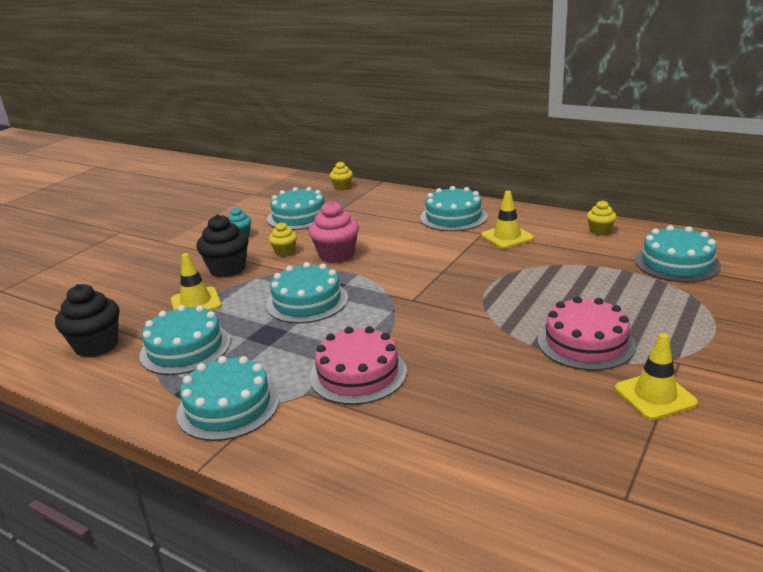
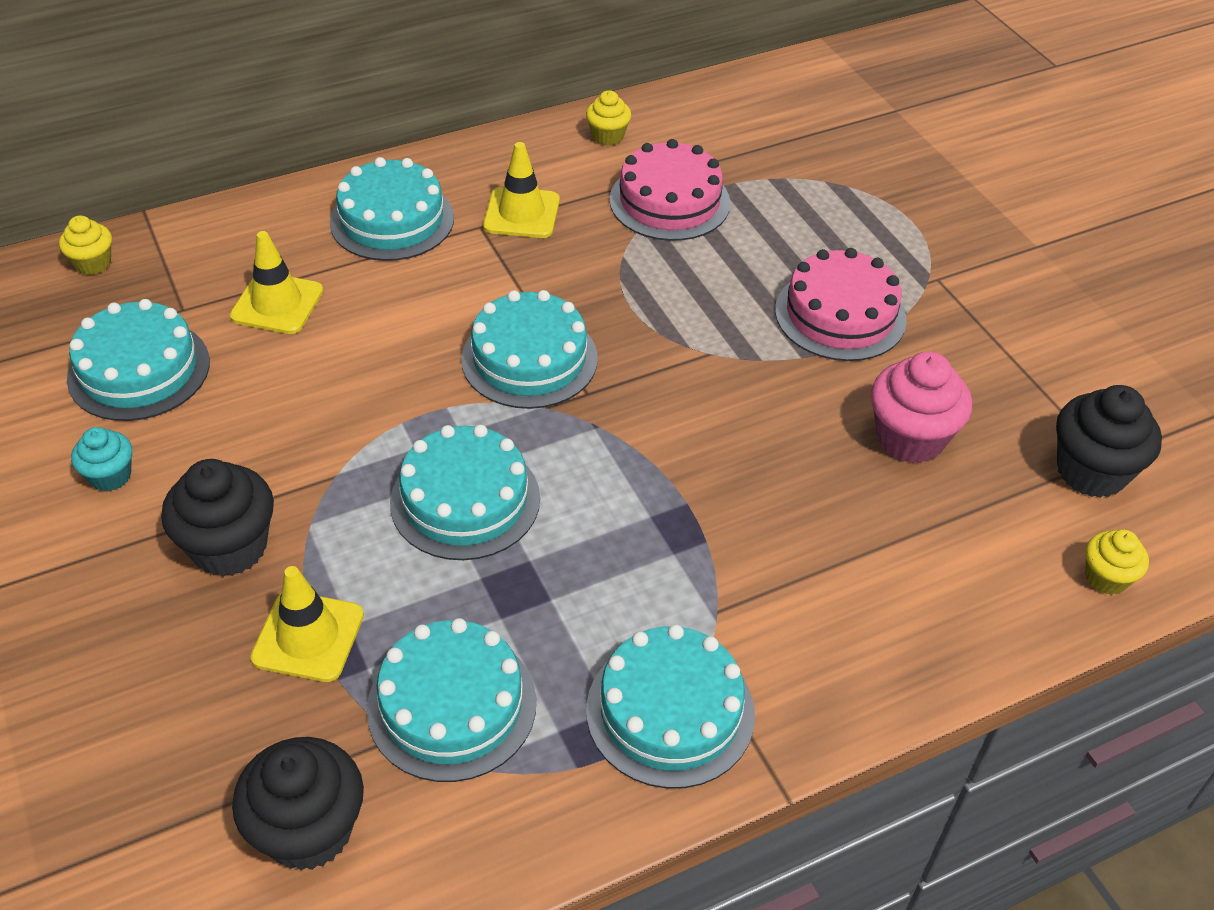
camera: 60 degrees left, 20 degrees up
(285, 252) = (259, 449): yellow cupcake -> yellow cupcake (1106, 578)
(336, 255) = (353, 398): pink cupcake -> pink cupcake (910, 438)
(358, 374) = (717, 540): pink cake -> pink cake (669, 201)
(600, 495) = (1091, 471): none -> black cupcake
(655, 396) = (977, 333): yellow traffic cone -> yellow traffic cone (277, 304)
(677, 263) = (752, 141): turquoise cake -> turquoise cake (529, 359)

